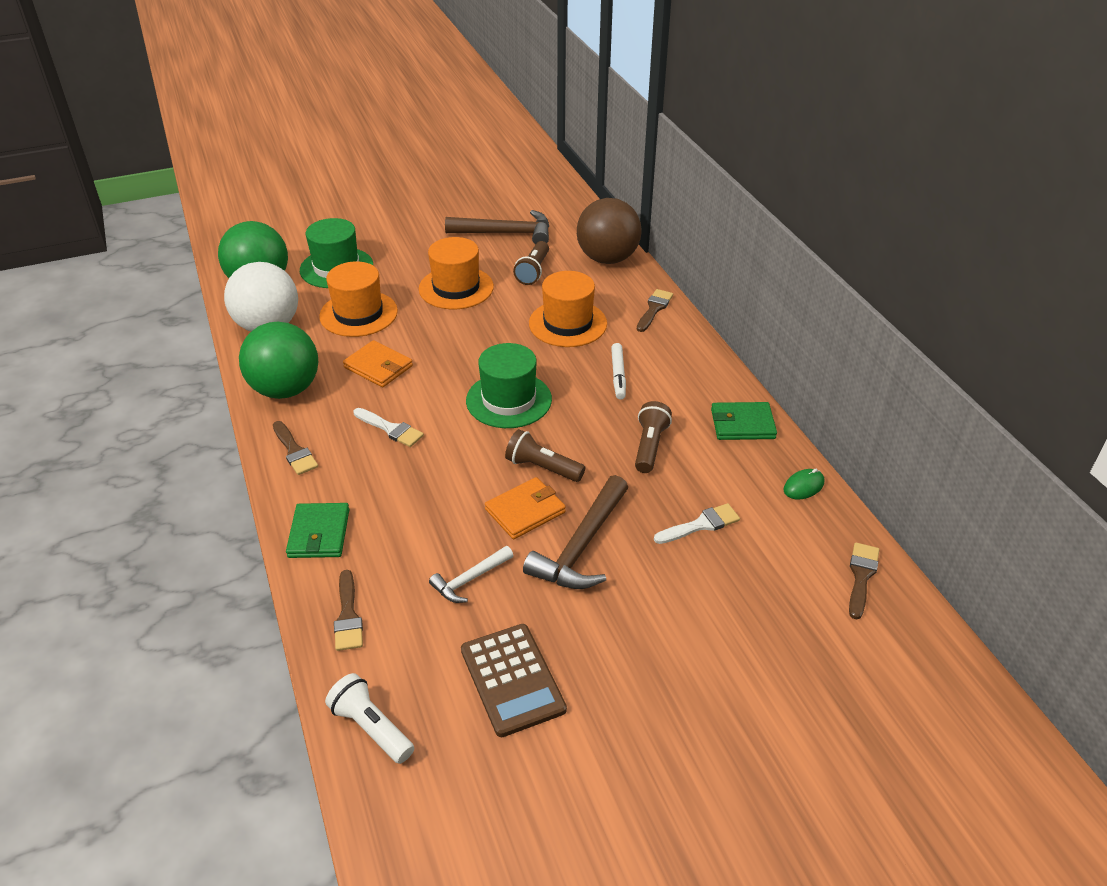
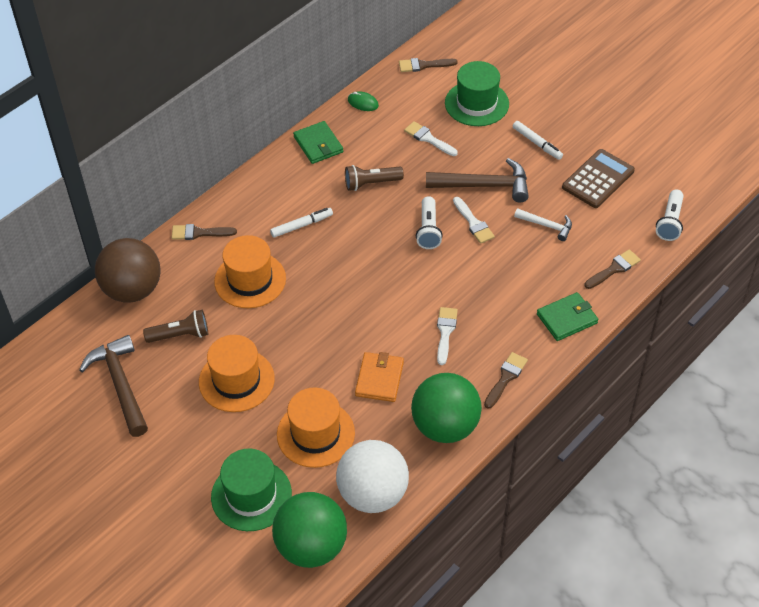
camera: 115 degrees left, 10 degrees up
(509, 400) = (369, 277): green hat -> green hat (476, 103)
(525, 511) = (473, 223): orange wallet -> white brush
(542, 468) = (428, 230): brown flashlight -> white flashlight
(627, 639) = (537, 143): none -> white marker

